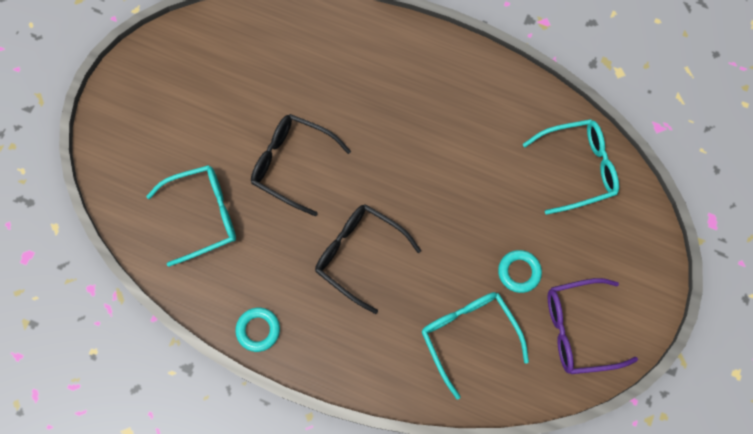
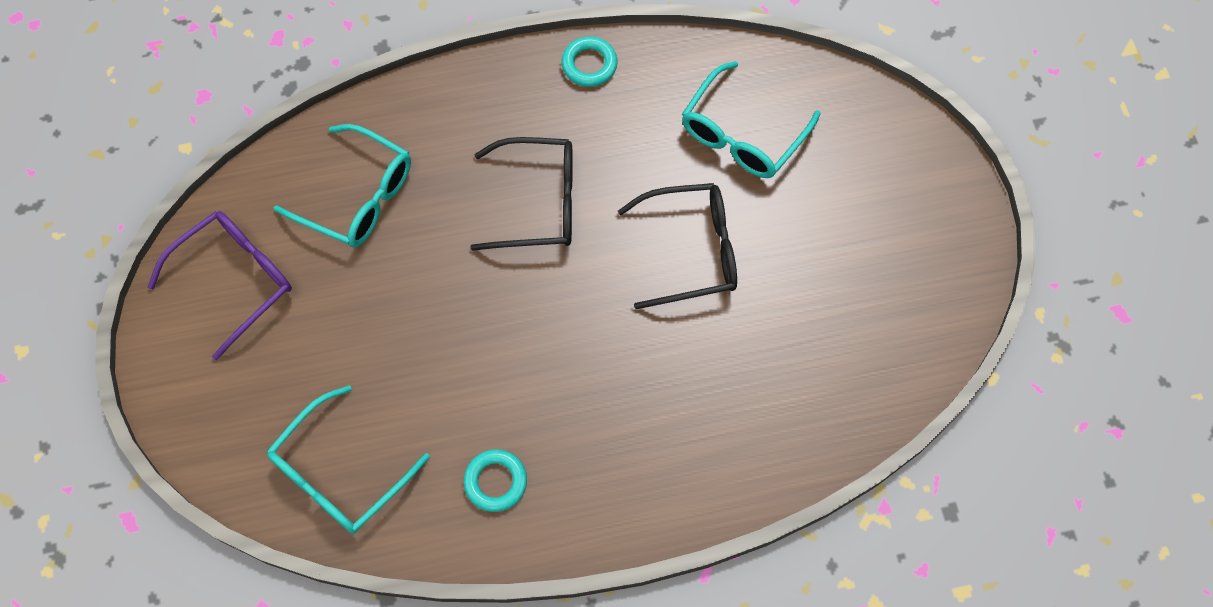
camera: 145 degrees right, 5 degrees down
(519, 272) = (341, 299): turquoise ring -> turquoise ring (495, 482)

